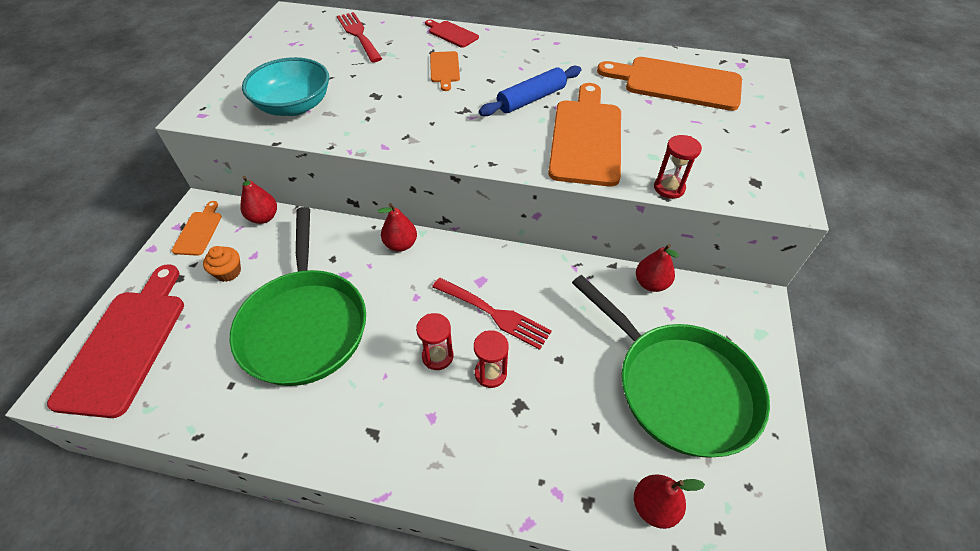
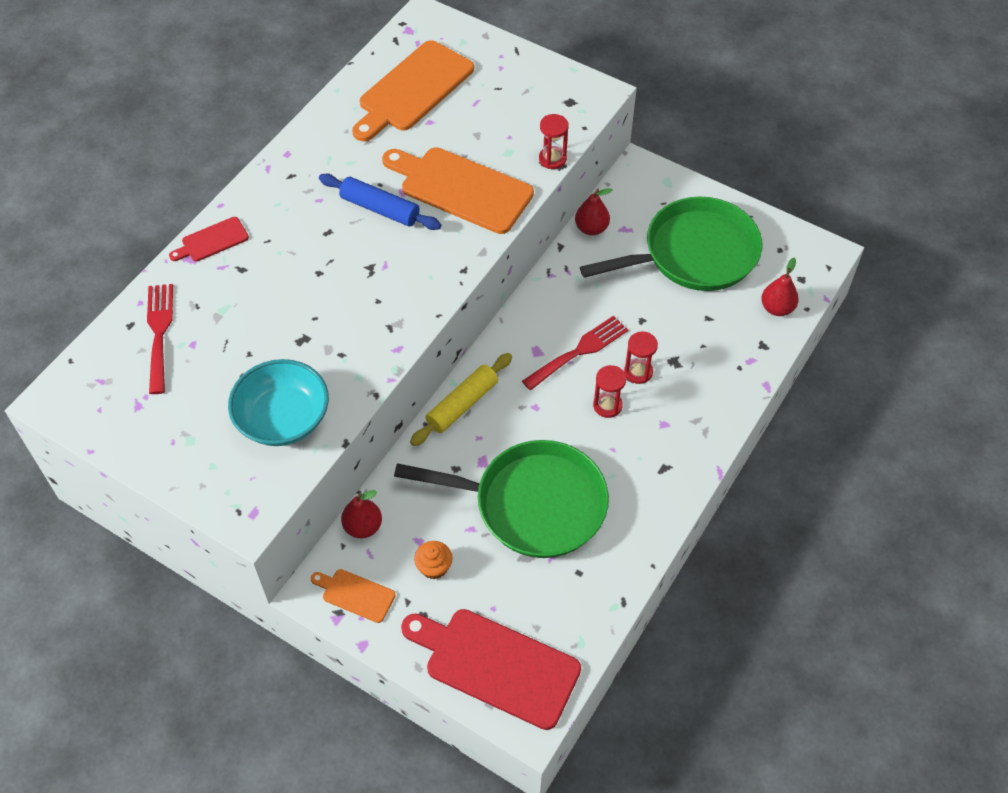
camera: 70 degrees left, 5 degrees up
(358, 35) = (159, 333): red fork -> red fork turned 90 degrees clockwise
(400, 244) = (462, 405): red pear -> yellow rolling pin
(444, 69) = (284, 266): orange cutting board -> none
(531, 99) = (380, 209): blue rolling pin -> blue rolling pin turned 45 degrees counterclockwise

